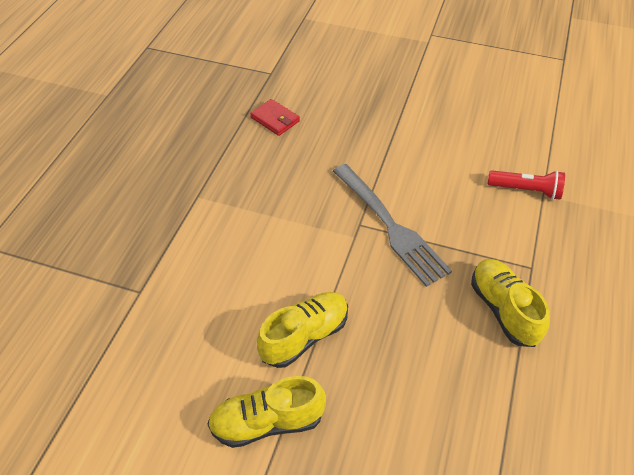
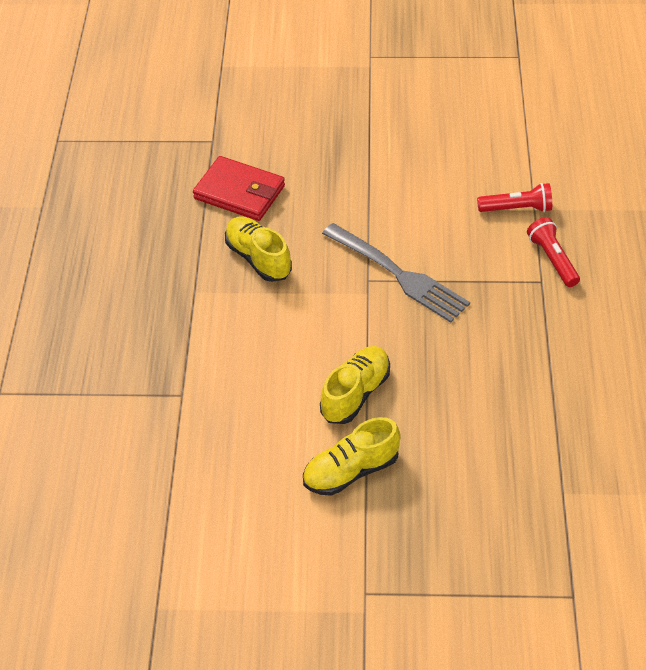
camera: 15 degrees left, 0 degrees up
(275, 119) = (239, 192): red wallet -> red wallet, size x1.69
(503, 310) = (526, 325): yellow shoe -> yellow shoe (258, 258)
(549, 248) = (552, 259): none -> red flashlight

